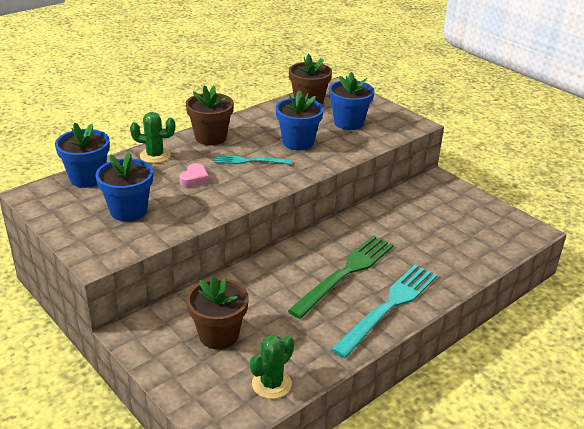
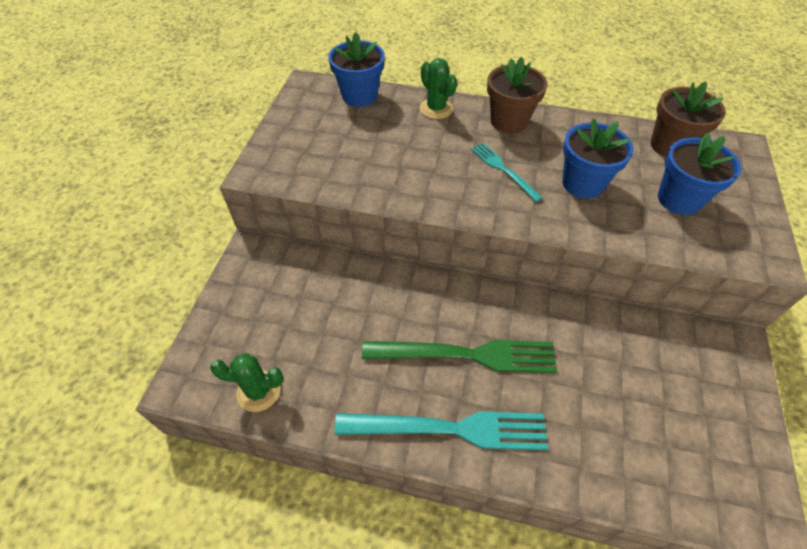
camera: 55 degrees right, 20 degrees up
(128, 211) = (339, 146): blue flower pot -> none
(194, 179) = (429, 153): pink heart -> none
(219, 335) = (293, 310): brown flower pot -> none

